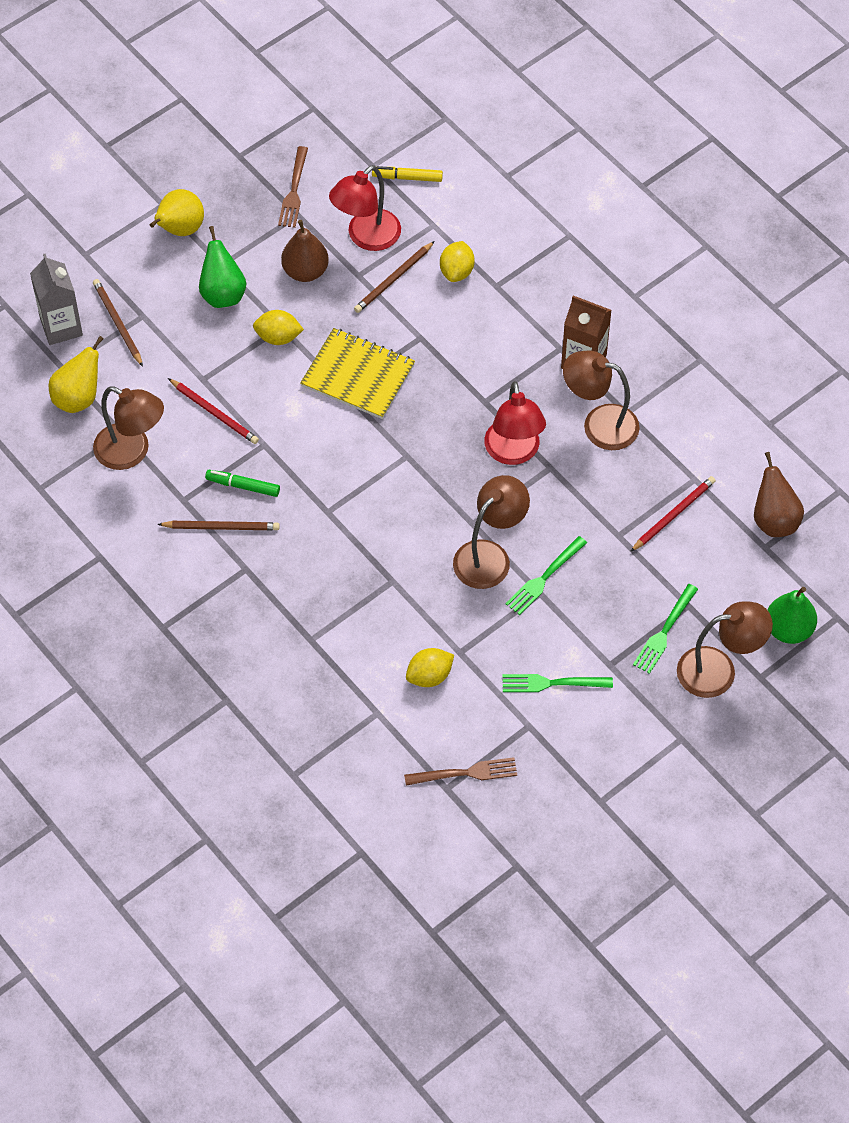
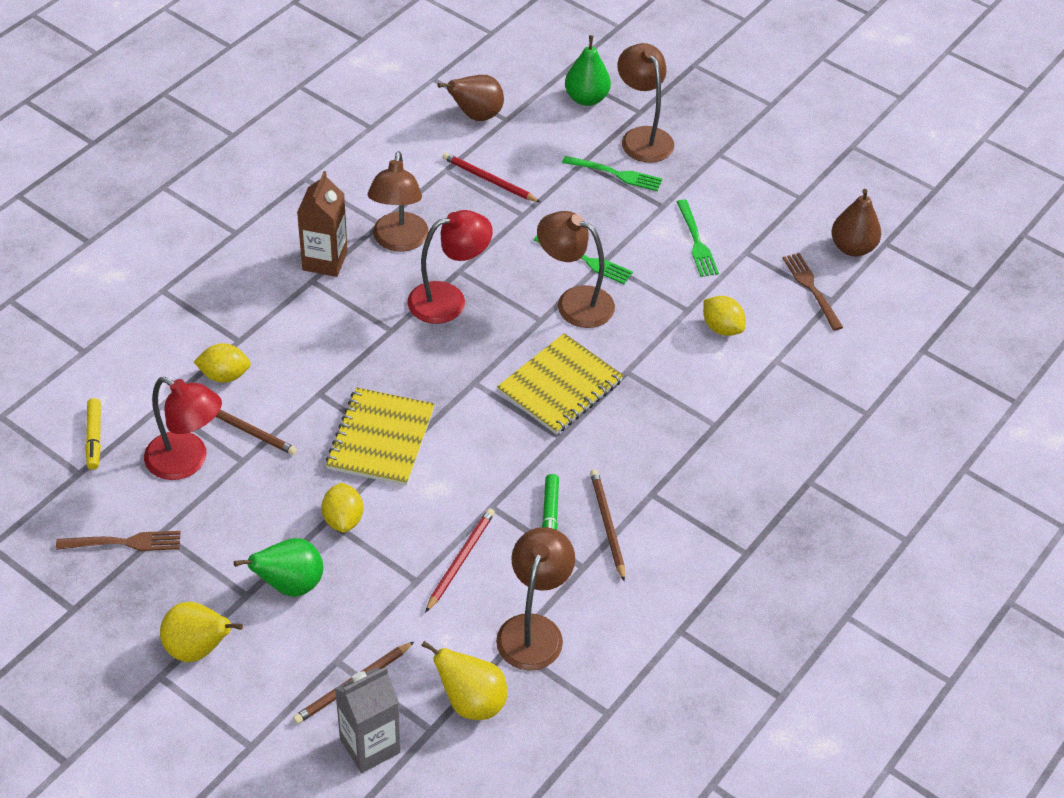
camera: 105 degrees left, 10 degrees down
(305, 271) = (244, 510): brown pear -> brown pear (852, 248)
(386, 523) = (560, 386): none -> yellow notebook

